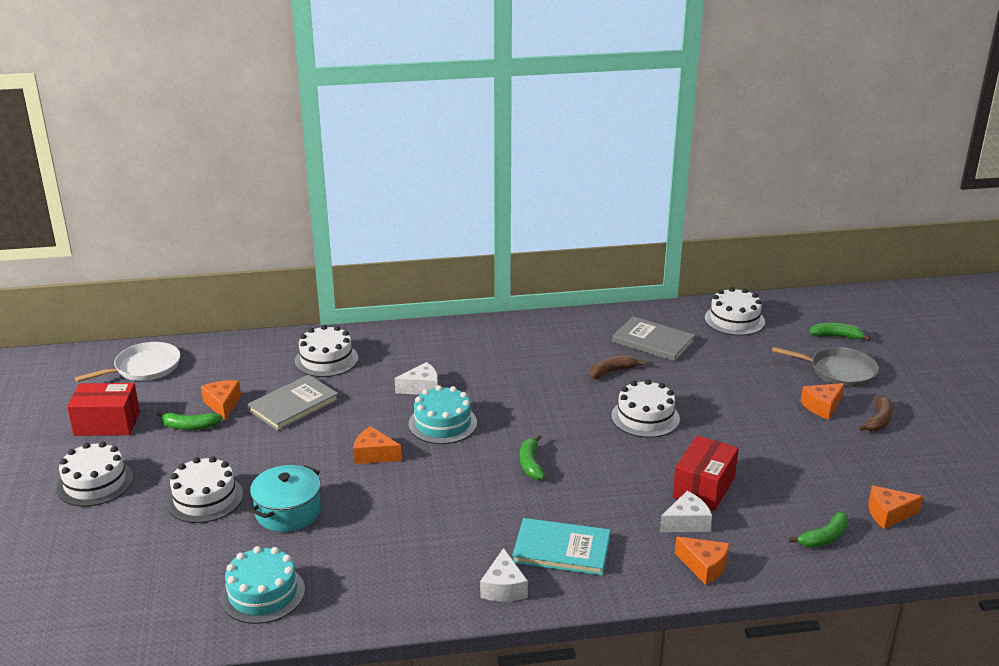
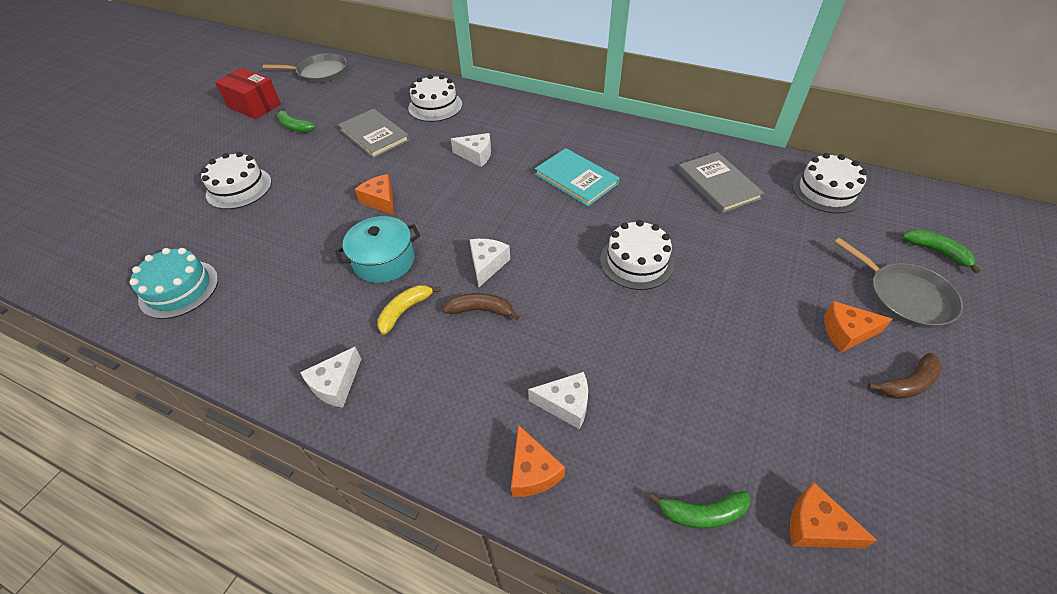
camera: 35 degrees right, 20 degrees up
(95, 483) = (197, 147): white cake -> none
(144, 368) = (320, 73): white pan -> grey pan
(223, 404) = (332, 117): orange cheese -> none
(288, 512) = (273, 224): turquoise pot -> turquoise pot (384, 261)
(293, 405) = (374, 135): grey book -> grey book turned 60 degrees clockwise
(442, 423) = (458, 194): turquoise cake -> none
(500, 520) = (405, 310): none -> yellow banana
(530, 464) = (487, 264): green banana -> white cheese
(561, 549) = (422, 370): turquoise book -> turquoise book (576, 179)
(612, 371) = (650, 200): brown banana -> brown banana (481, 310)
(703, 487) = (621, 370): red box -> none

